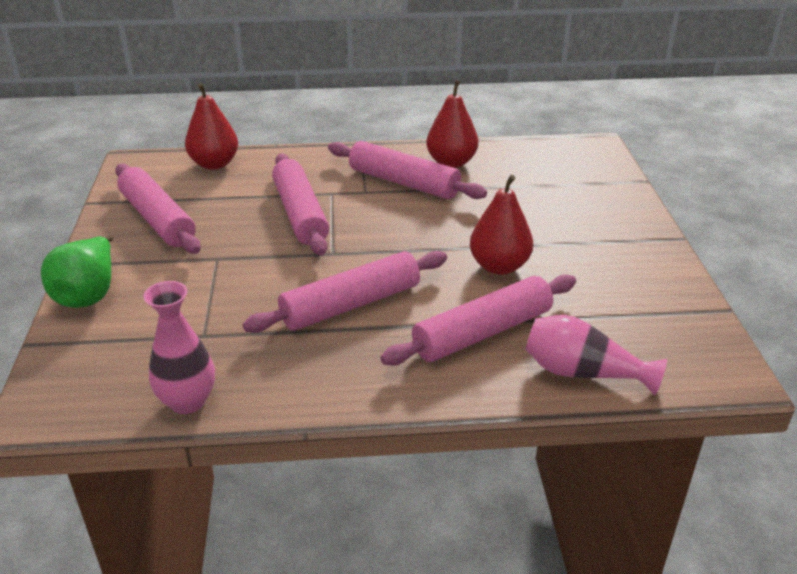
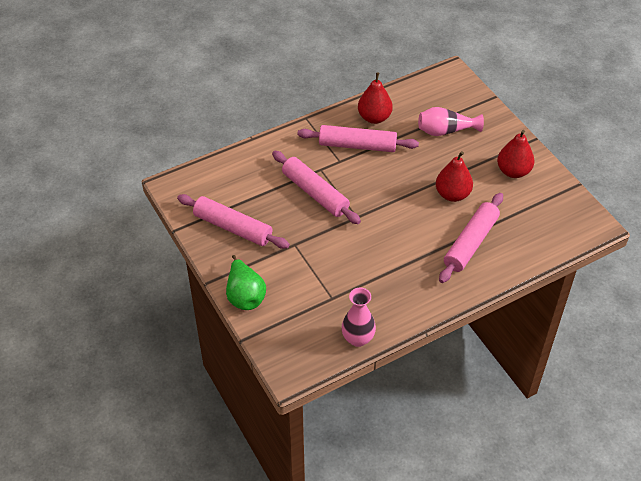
camera: 25 degrees left, 15 degrees up
(214, 164) = (226, 168): red pear -> red pear (513, 171)
(351, 304) = (393, 249): pink rolling pin -> none
(582, 373) = (530, 250): pink vase -> pink vase (445, 131)

